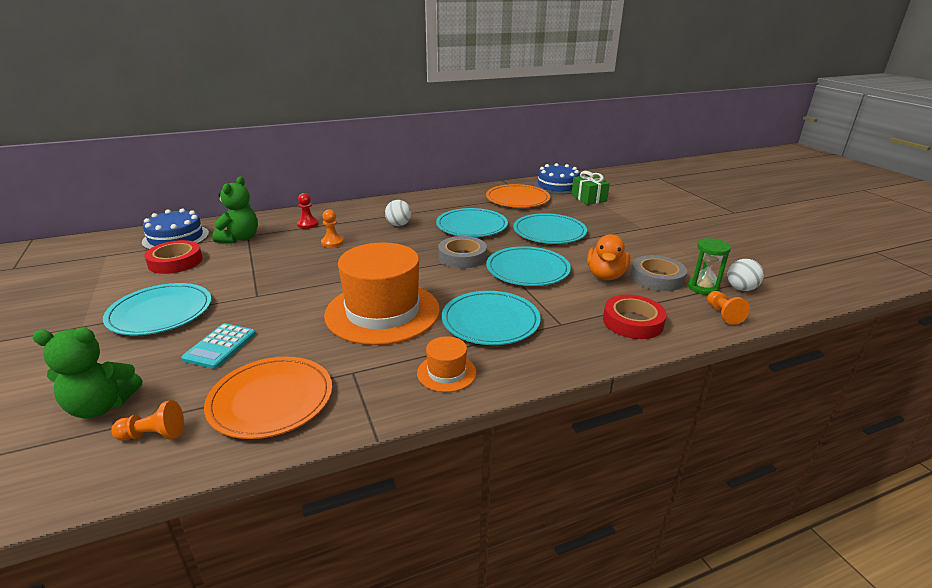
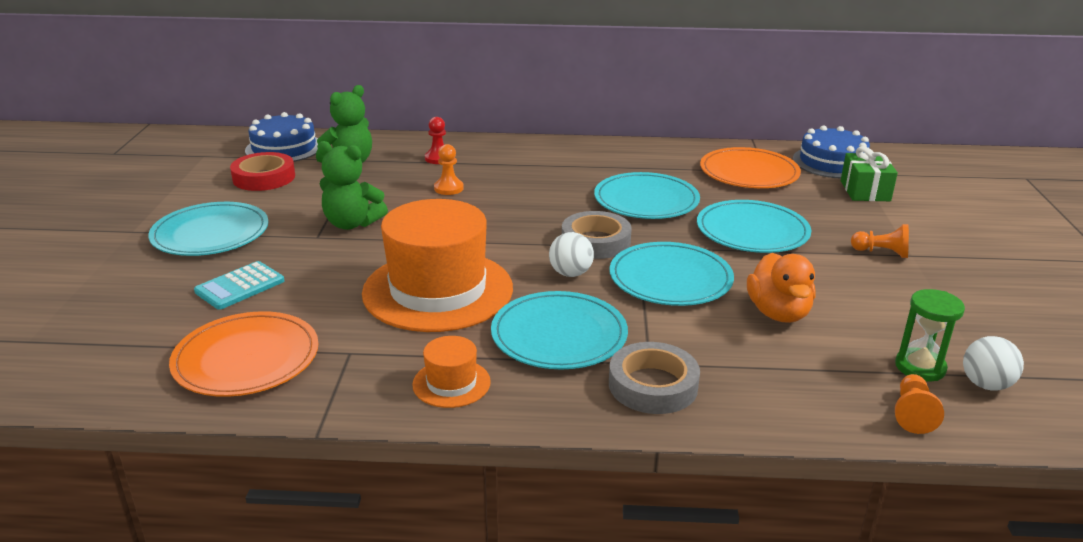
camera: 25 degrees right, 0 degrees up
(101, 406) = (96, 319): green teddy bear -> green teddy bear (352, 223)
(153, 435) = (119, 361): orange pawn -> orange pawn (881, 253)
(398, 225) = (549, 180): white ball -> white ball (570, 273)
(606, 276) = (778, 313): orange duck -> orange duck turned 45 degrees counterclockwise
(632, 322) = (755, 387): red tape -> none
(657, 278) = (857, 335): grey tape -> grey tape (653, 385)

